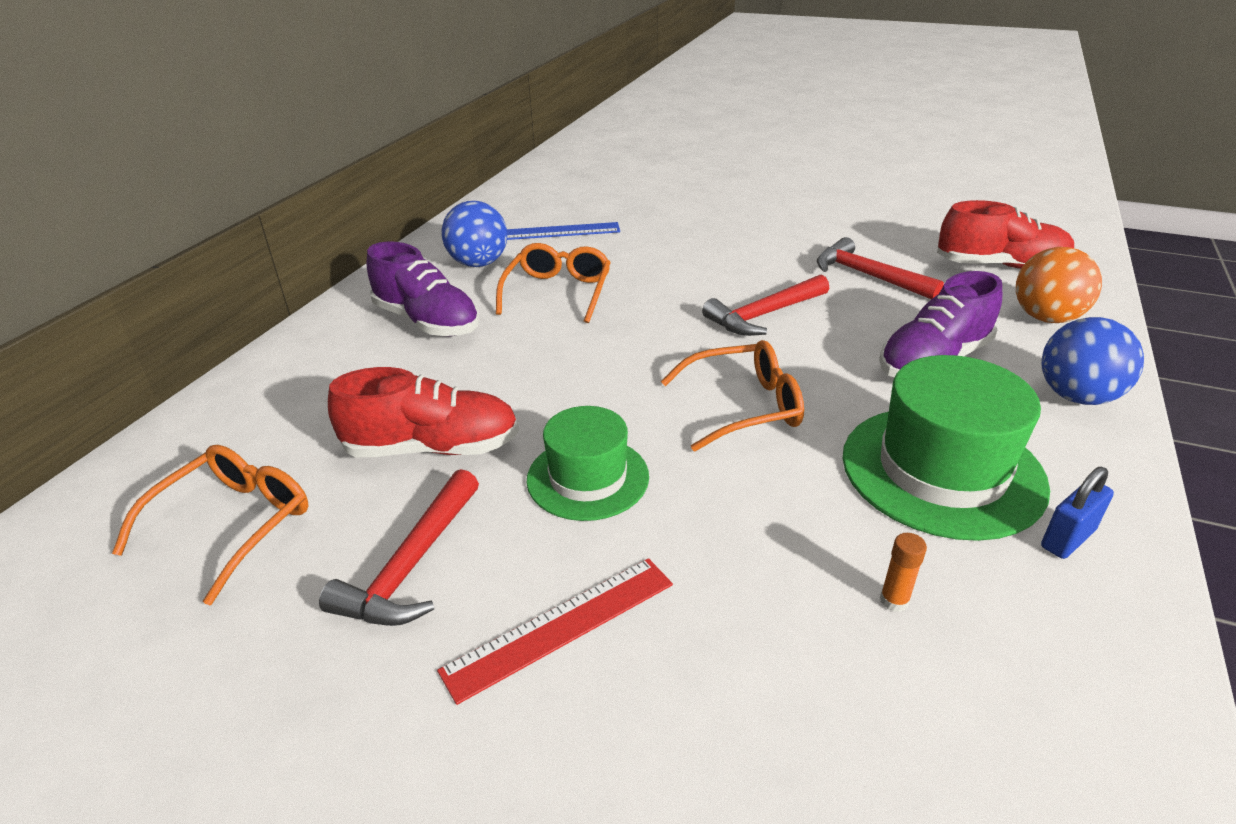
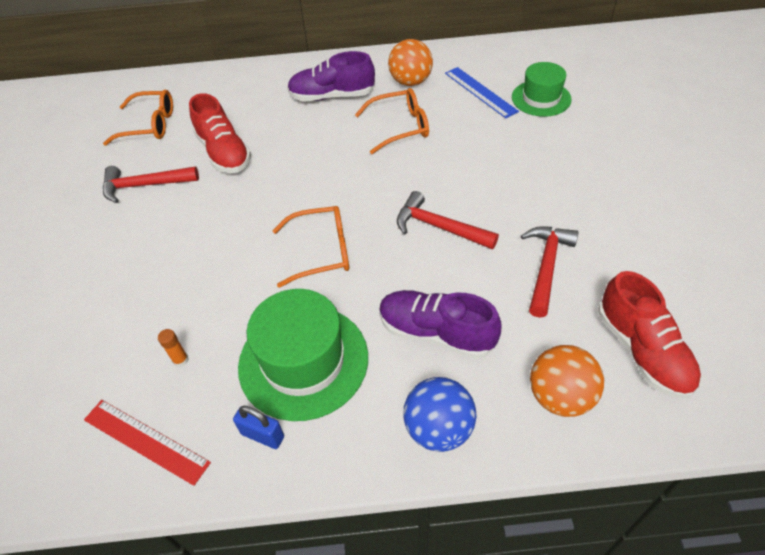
camera: 65 degrees right, 15 degrees up
(427, 322) = (332, 96): purple shoe -> purple shoe turned 75 degrees clockwise
(478, 263) = (410, 82): blue ball -> orange ball
(560, 626) = (125, 245): red ruler -> red ruler (146, 440)
(588, 478) = (226, 214): green hat -> green hat (541, 98)
(744, 406) = (322, 251): orange glasses -> orange glasses turned 60 degrees counterclockwise

